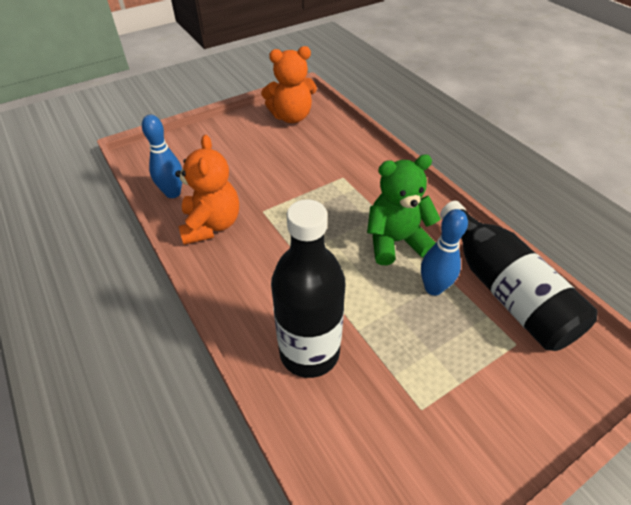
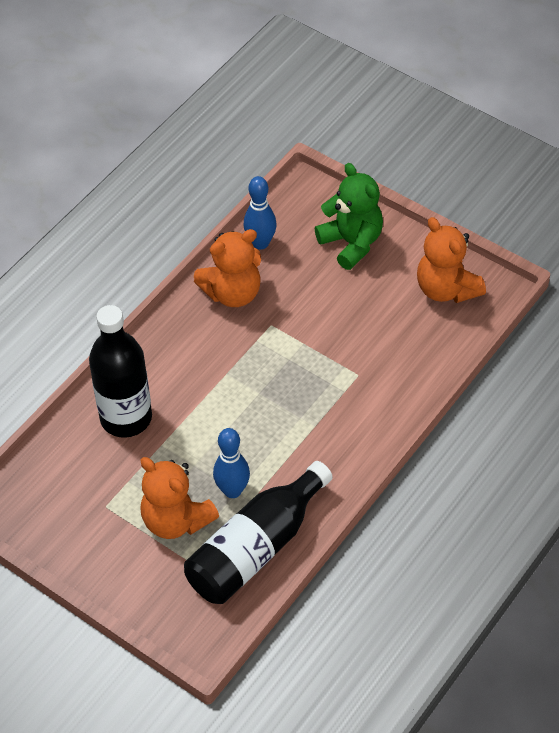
camera: 70 degrees right, 5 degrees up
(395, 241) = (280, 447): green teddy bear -> green teddy bear (351, 243)
(457, 344) = (176, 520): none -> orange teddy bear

